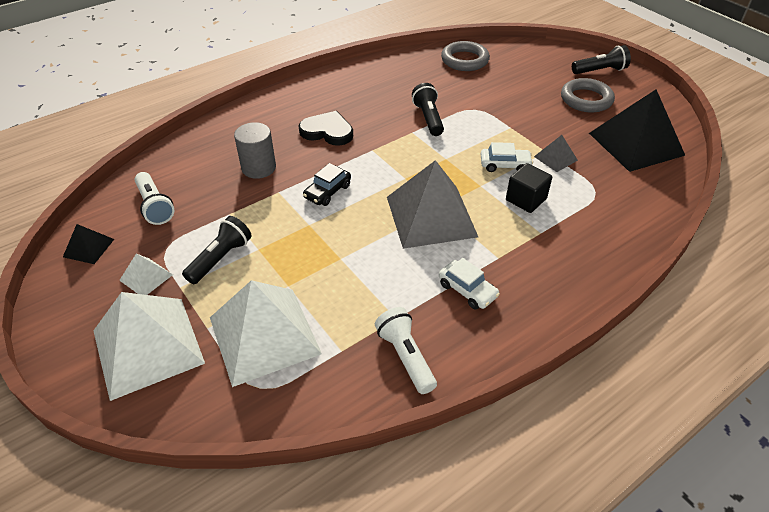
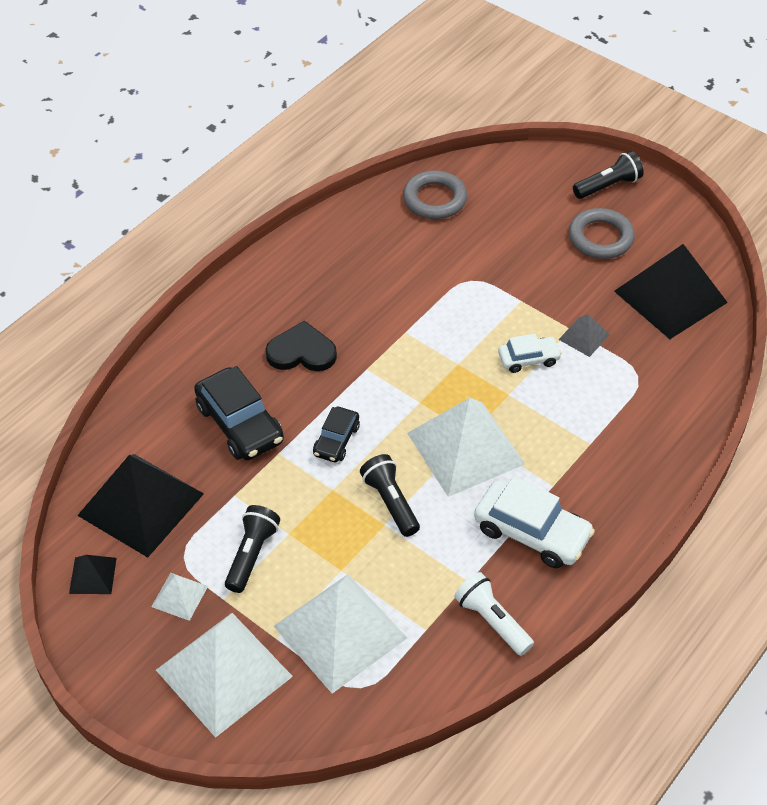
camera: 15 degrees left, 5 degrees up
(155, 206) = (141, 504): white flashlight -> black pyramid
(258, 168) = (240, 424): grey cylinder -> black car
(428, 118) = (418, 306): black flashlight -> black flashlight (390, 502)
(431, 216) = (465, 448): grey pyramid -> white pyramid
(467, 290) = (531, 532): white car -> white car, size x1.72
(526, 199) = (564, 403): black cube -> none

